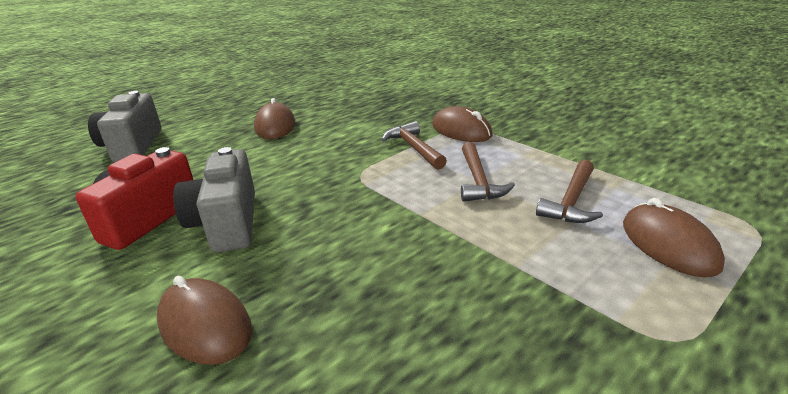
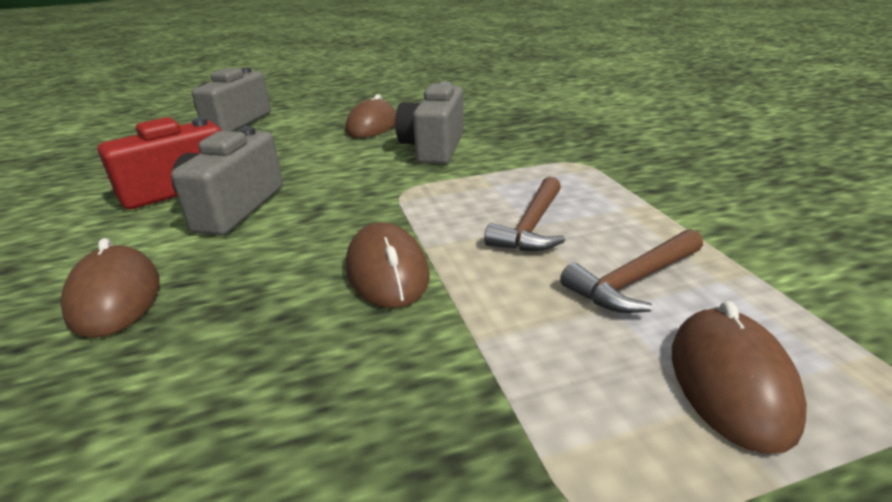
camera: 25 degrees right, 0 degrees up
(348, 135) = (434, 148): none -> grey camera
(414, 148) = (492, 174): brown hammer -> none
(461, 130) = (570, 165): brown mouse -> brown mouse (387, 271)

